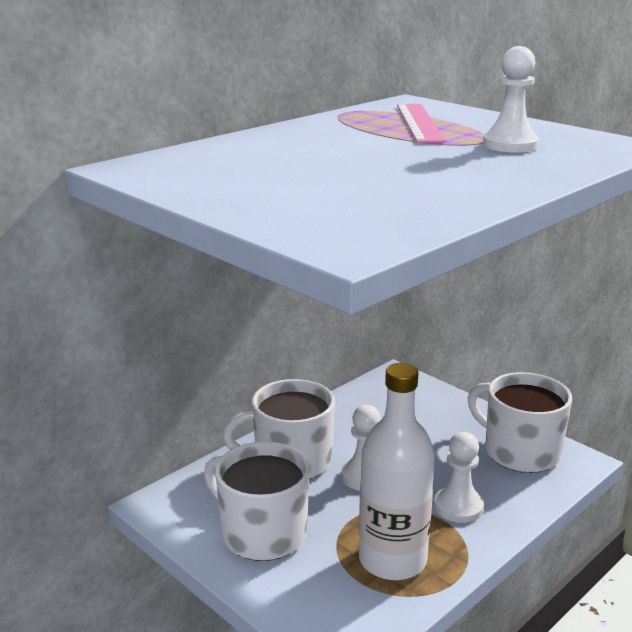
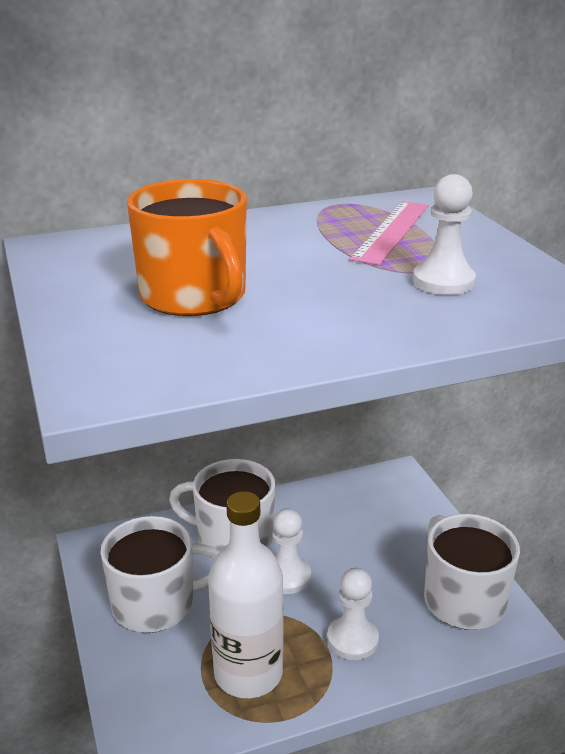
camera: 25 degrees right, 5 degrees up
(262, 533) = (156, 603): white mug -> white mug turned 105 degrees clockwise
(328, 180) = (194, 296): none -> orange mug

